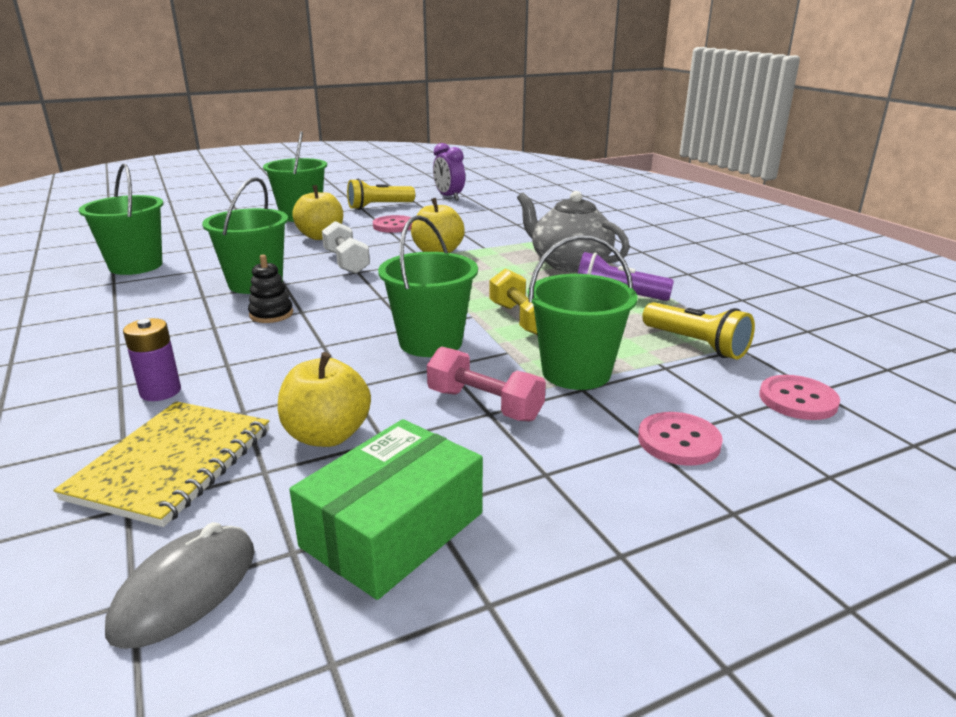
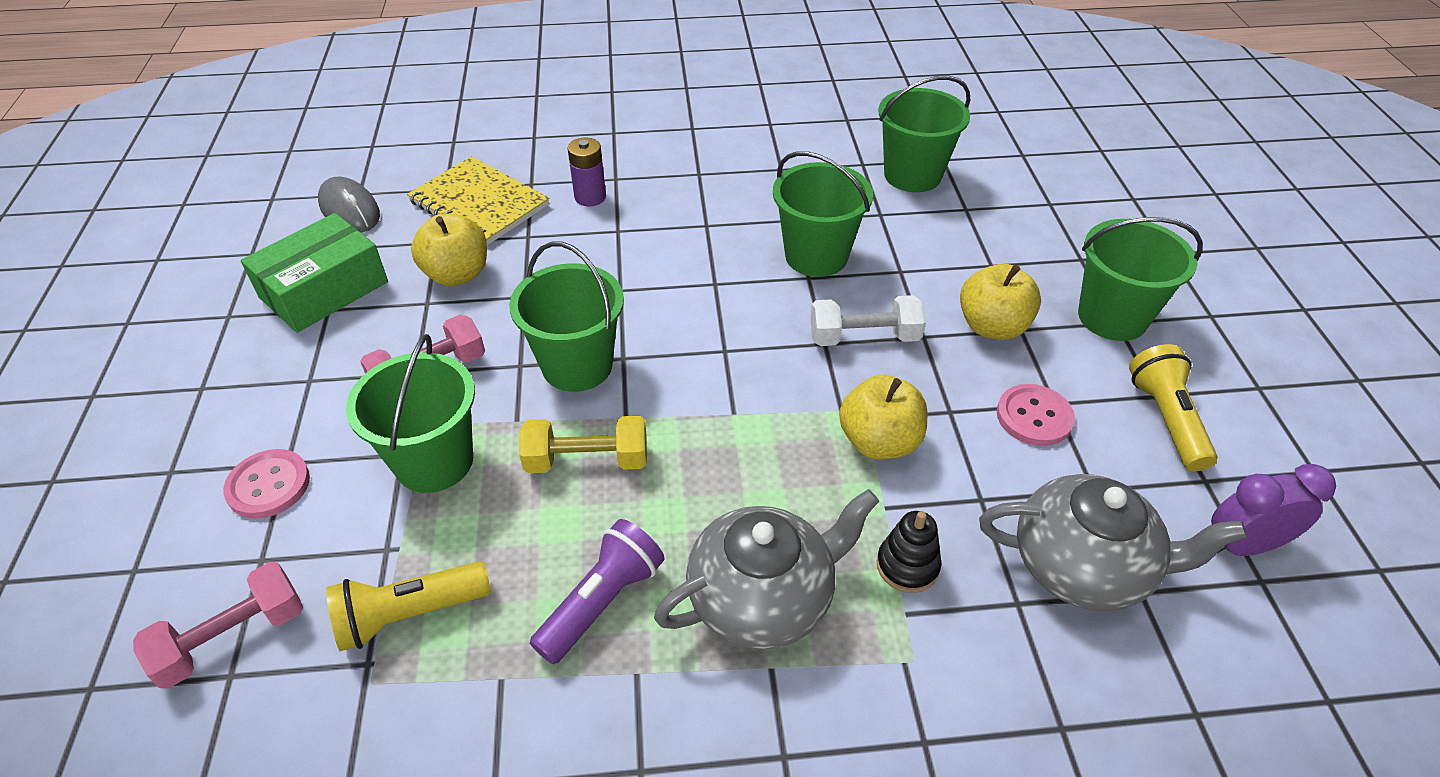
camera: 110 degrees right, 20 degrees up
(271, 314) = (717, 262): black stacking toy -> black stacking toy (907, 566)
(393, 529) = (324, 289): green box -> green box turned 75 degrees clockwise
(485, 216) = (1082, 566): none -> grey teapot
(798, 400) = (233, 638): pink button -> pink dumbbell

